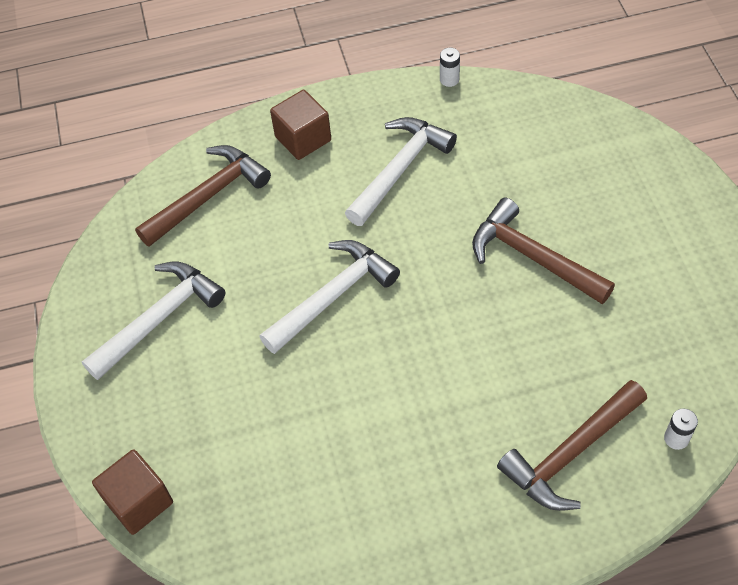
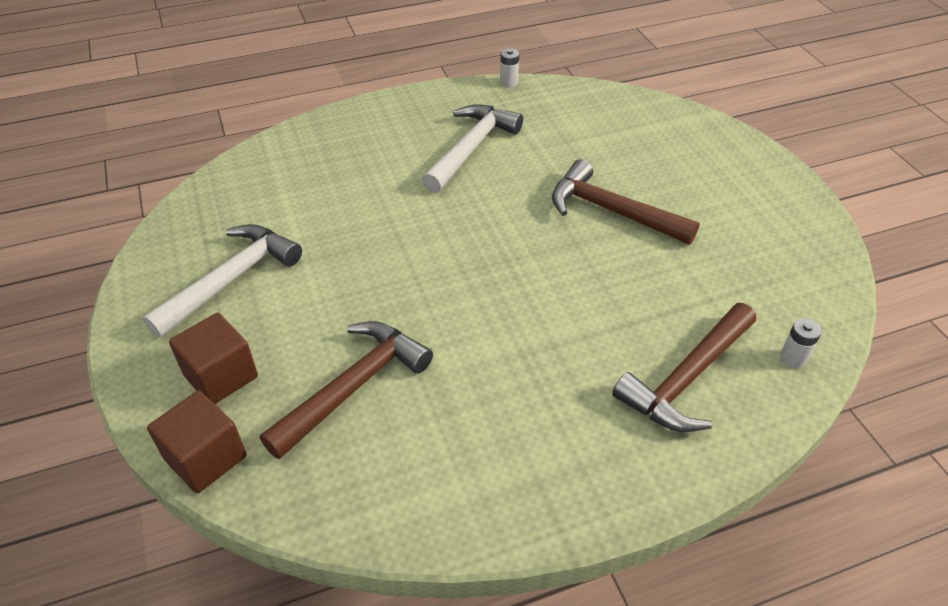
camera: 10 degrees left, 10 degrees down
(208, 196) = (282, 176): brown hammer -> brown hammer (353, 386)
(303, 138) = (374, 129): brown cube -> brown cube (221, 376)
(333, 296) = (415, 251): white hammer -> none

